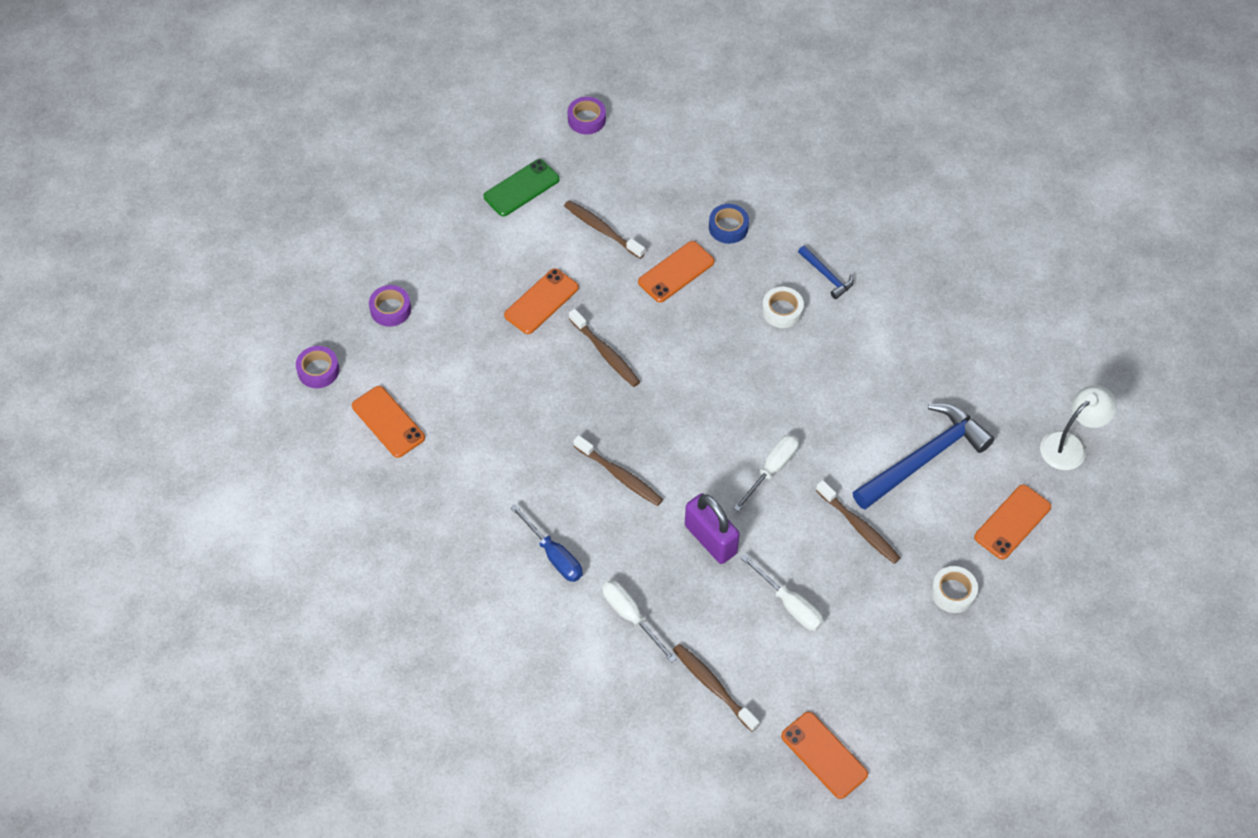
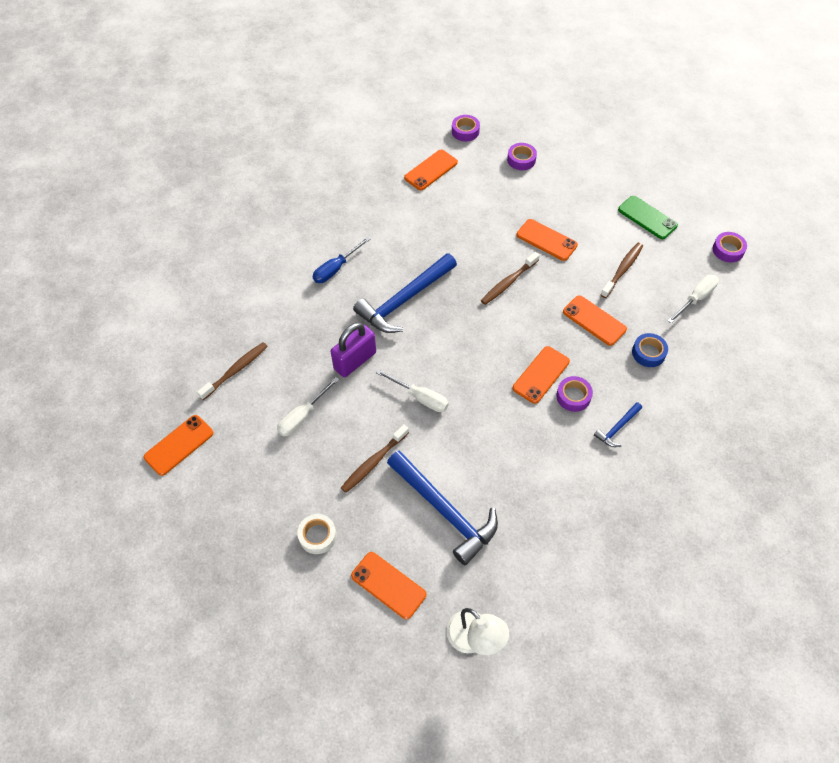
camera: 85 degrees right, 0 degrees up
(620, 475) = (404, 300): brown toothbrush -> blue hammer
(631, 616) = (290, 317): white screwdriver -> white screwdriver (696, 298)
(749, 338) = (541, 375): none -> orange phone
(782, 311) = (573, 396): white tape -> purple tape

